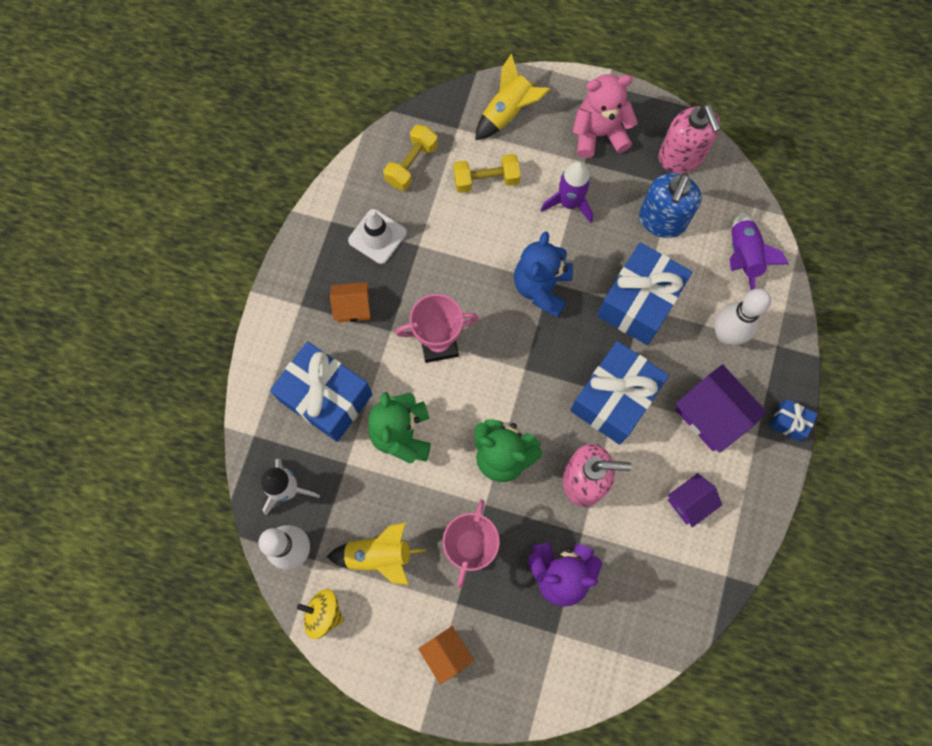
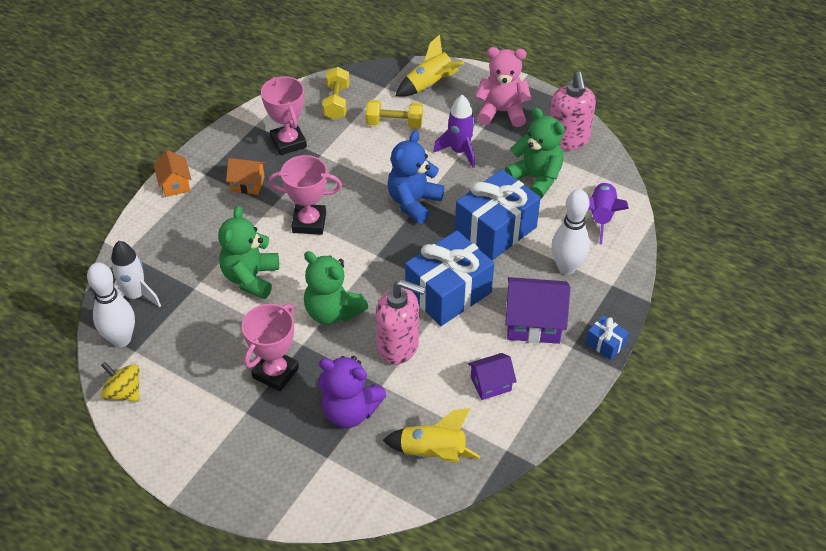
camera: 15 degrees right, 25 degrees down
(326, 398) = (197, 239): blue gift -> none
(377, 236) = (288, 142): white traffic cone -> pink trophy
(379, 556) = (192, 360): yellow rocket -> yellow rocket (433, 453)
(411, 164) = (336, 102): yellow dumbbell -> yellow dumbbell turned 45 degrees counterclockwise
(446, 653) = (219, 448): orange house -> orange house (175, 184)
(662, 221) = (536, 178): blue soap dispenser -> green teddy bear
(711, 415) = (533, 323): purple house -> purple house turned 60 degrees counterclockwise

